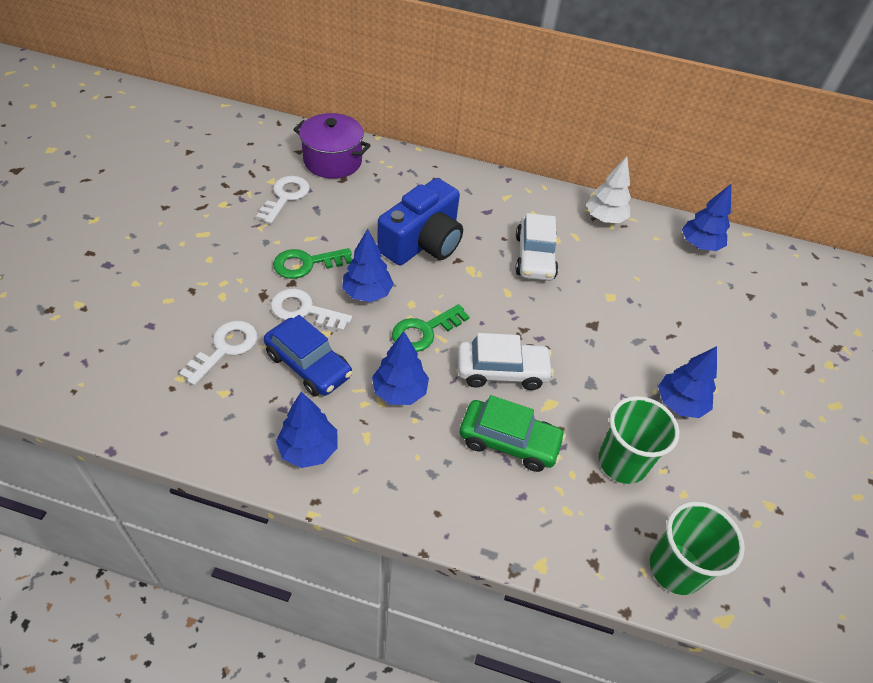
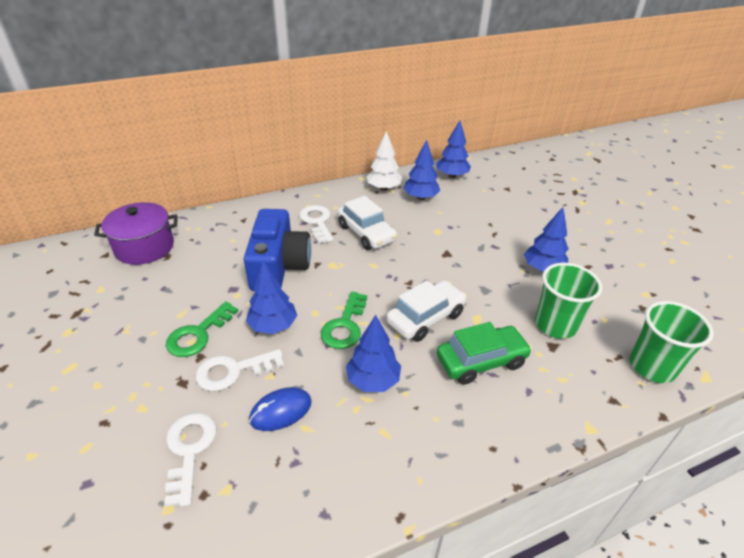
camera: 35 degrees left, 10 degrees down
(285, 197) = (127, 294): white key -> white key (317, 222)
(308, 365) = (281, 411): blue car -> blue mouse
(308, 449) = (351, 479): blue tree -> blue tree (420, 197)

